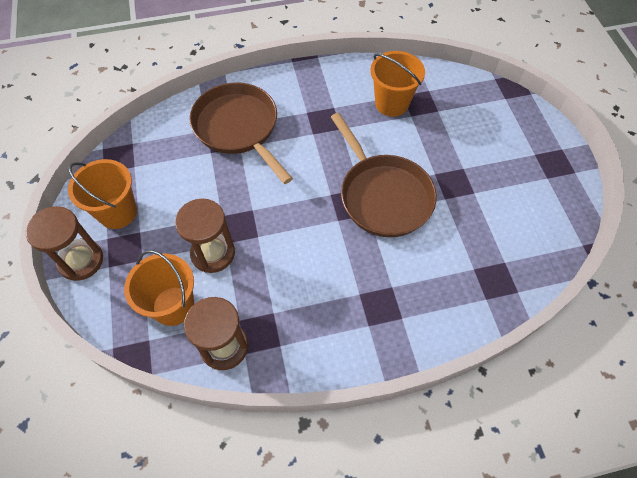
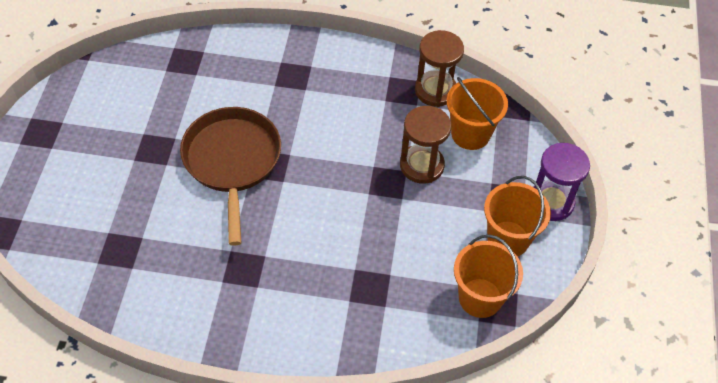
camera: 160 degrees left, 5 degrees down
(81, 260) = (551, 202): brown hourglass -> purple hourglass
(238, 128) = (347, 294): brown pan -> none
(391, 103) = (152, 261): orange bucket -> orange bucket (480, 298)

